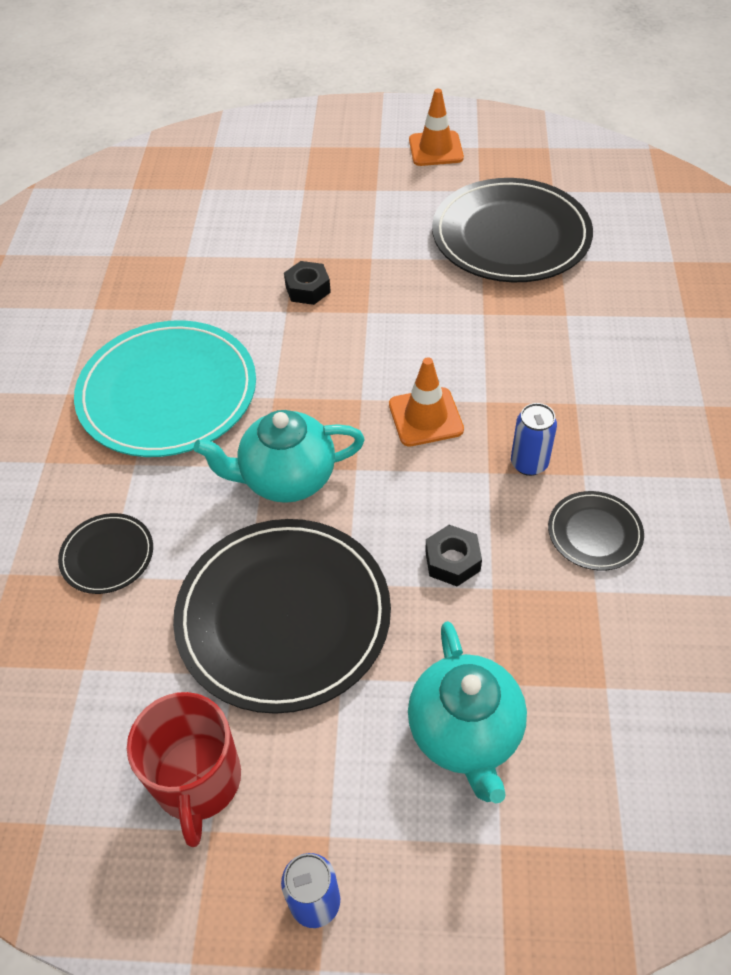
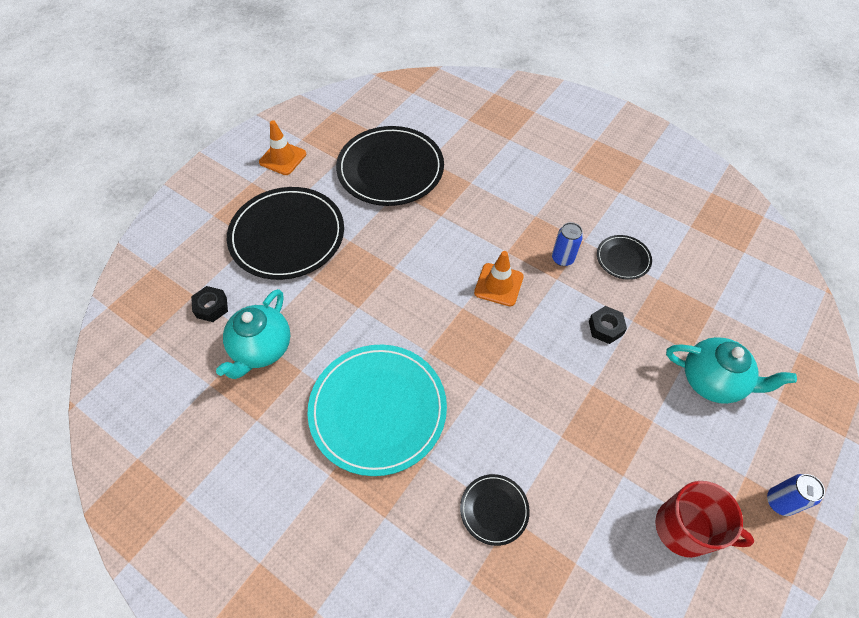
camera: 60 degrees left, 5 degrees up
(283, 616) = (597, 429): black plate -> black plate (287, 235)
(286, 478) = (497, 377): turquoise teapot -> turquoise teapot (262, 349)
(307, 289) = (348, 286): black nut -> black nut (211, 307)

